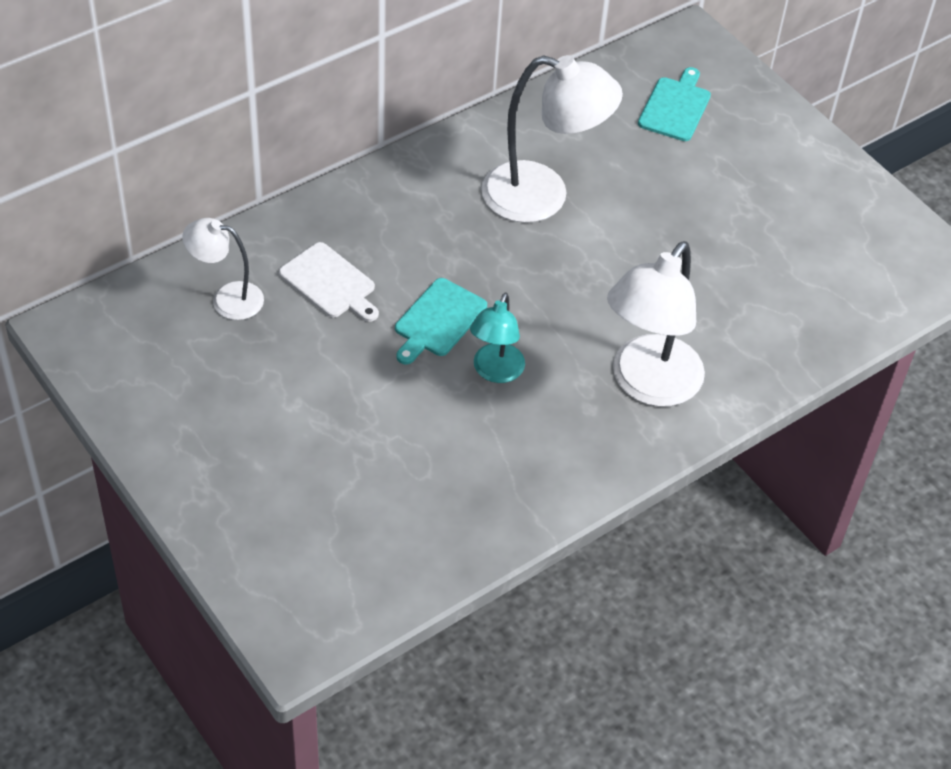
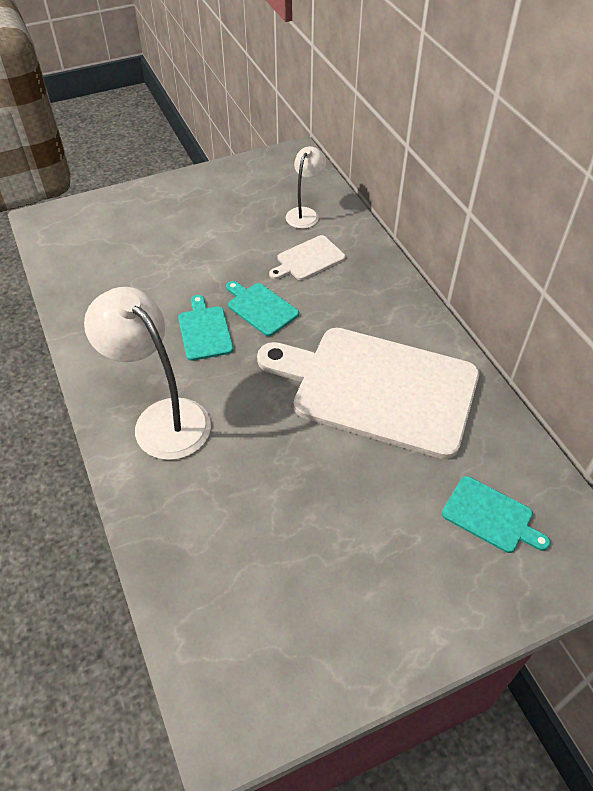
camera: 105 degrees right, 0 degrees up
(495, 372) = (204, 331): turquoise lamp -> turquoise cutting board
(542, 197) = (377, 389): white lamp -> white cutting board

